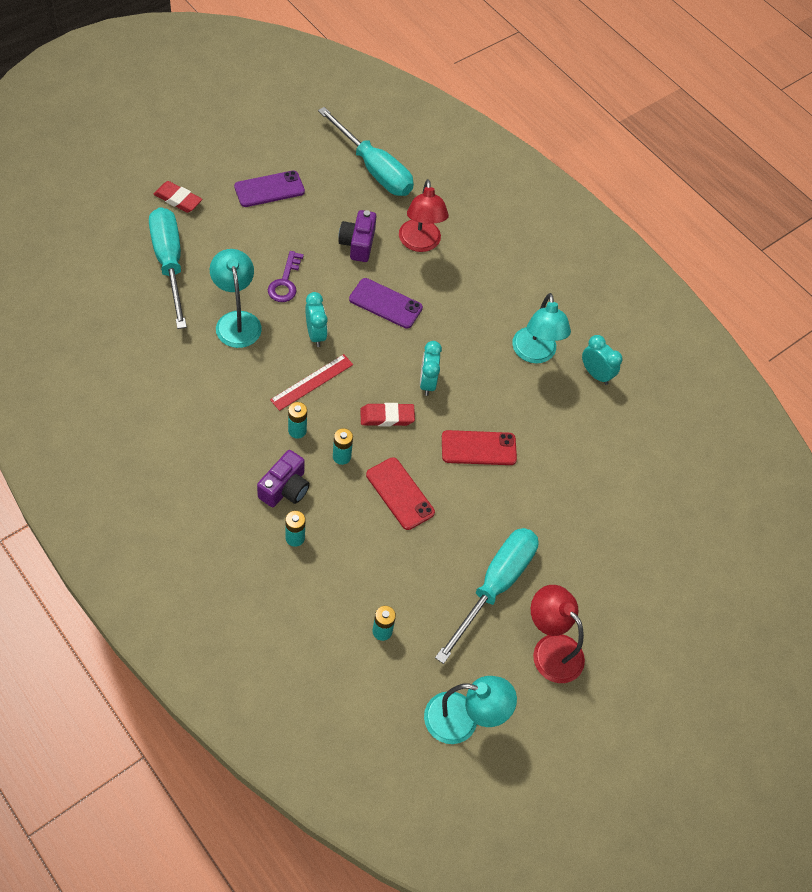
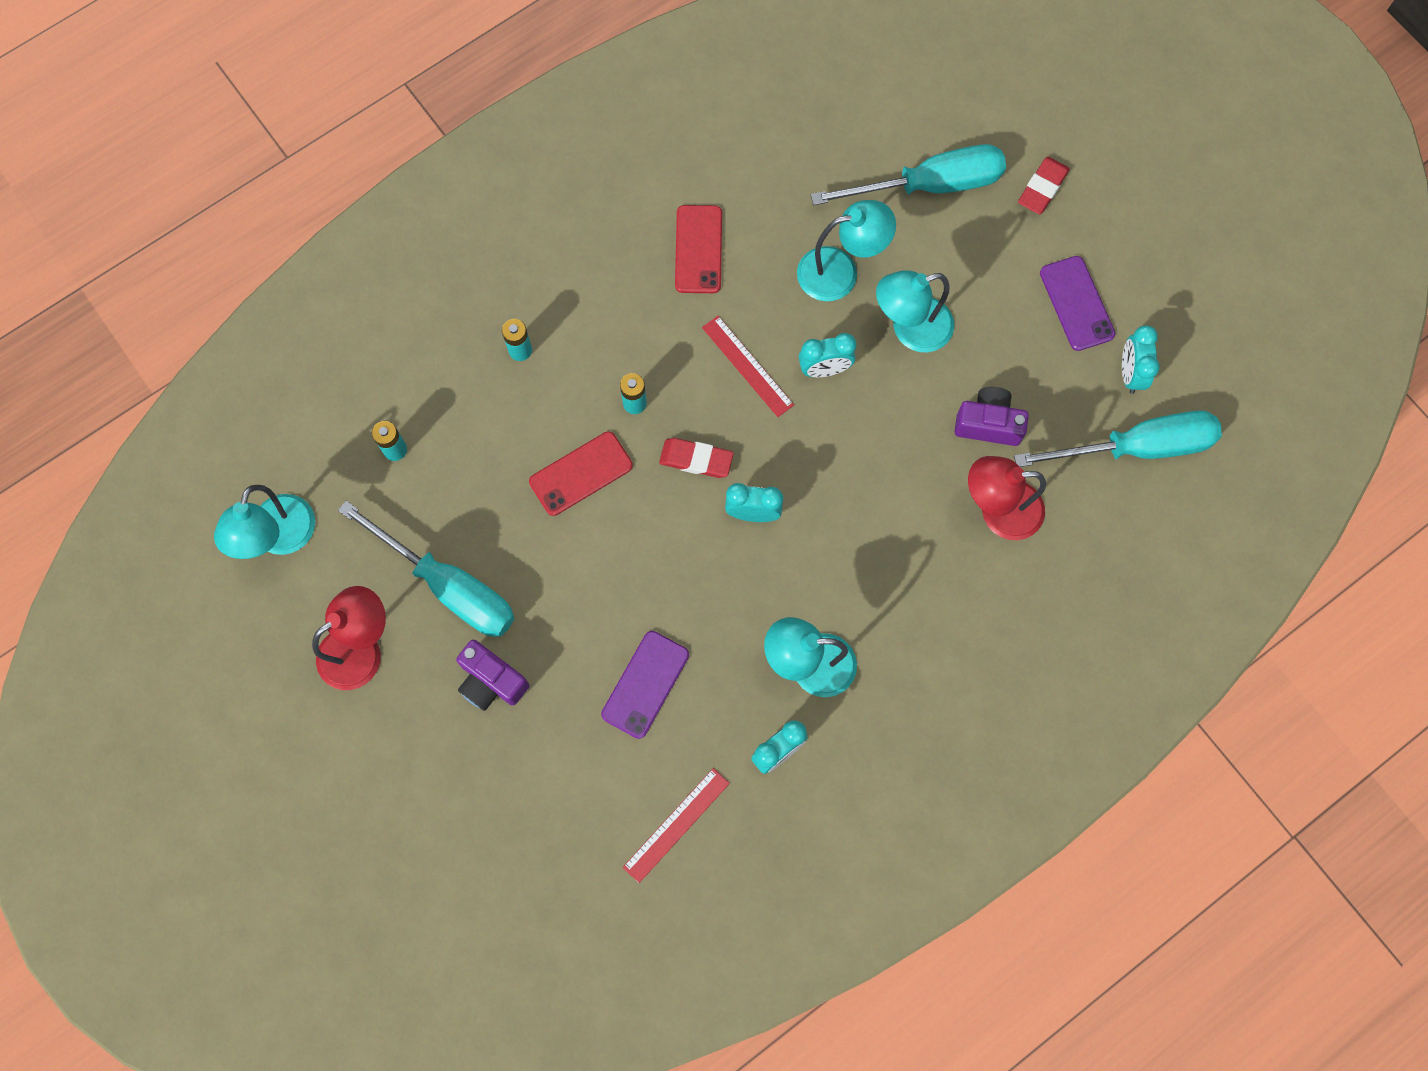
camera: 100 degrees right, 15 degrees up
(285, 282) = (910, 329): purple key -> turquoise lamp
(285, 488) = (588, 337): purple camera -> purple camera (491, 681)
(297, 430) = (672, 349): turquoise battery -> none
(321, 167) = (1130, 373): none -> turquoise clock
(374, 169) = (1136, 447): turquoise screwdriver -> turquoise screwdriver turned 150 degrees counterclockwise
(385, 303) = (883, 460): purple phone -> purple phone (645, 684)
(387, 417) = (696, 459): red eraser -> red eraser turned 75 degrees counterclockwise
(478, 448) = (650, 577): red phone -> red phone (698, 249)
(652, 434) = (676, 825): none -> red ruler

